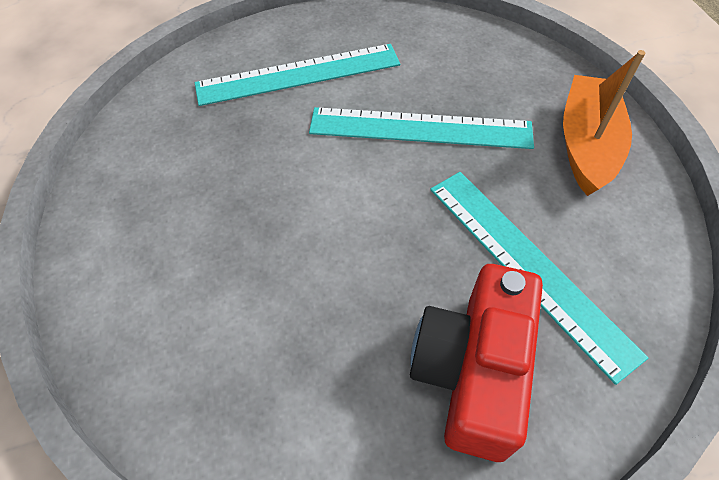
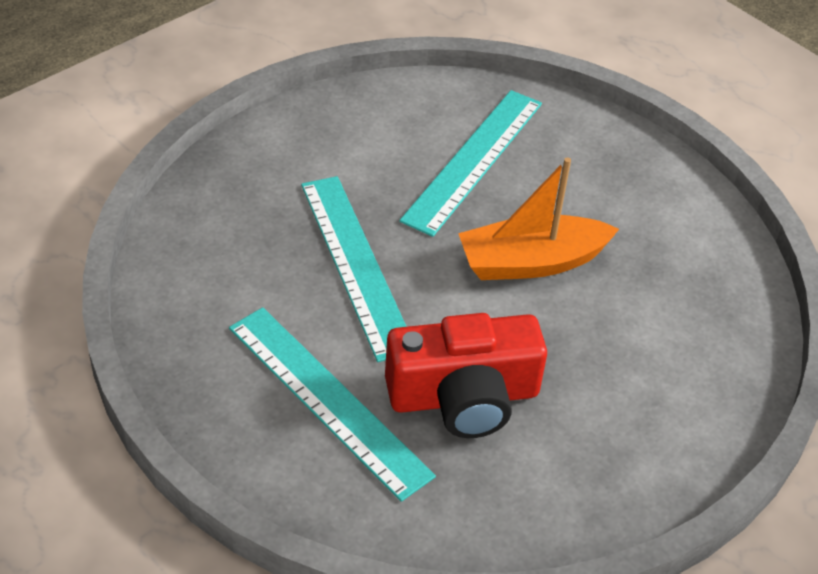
camera: 120 degrees left, 10 degrees down
(472, 370) = (584, 173): red camera -> red camera (464, 397)
(586, 144) = (310, 144): orange boat -> orange boat (531, 262)

